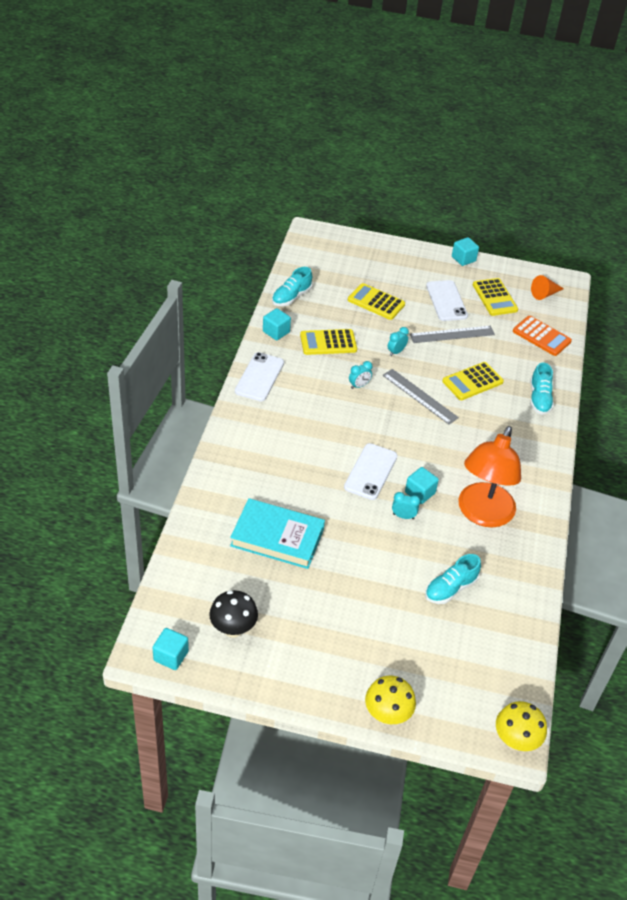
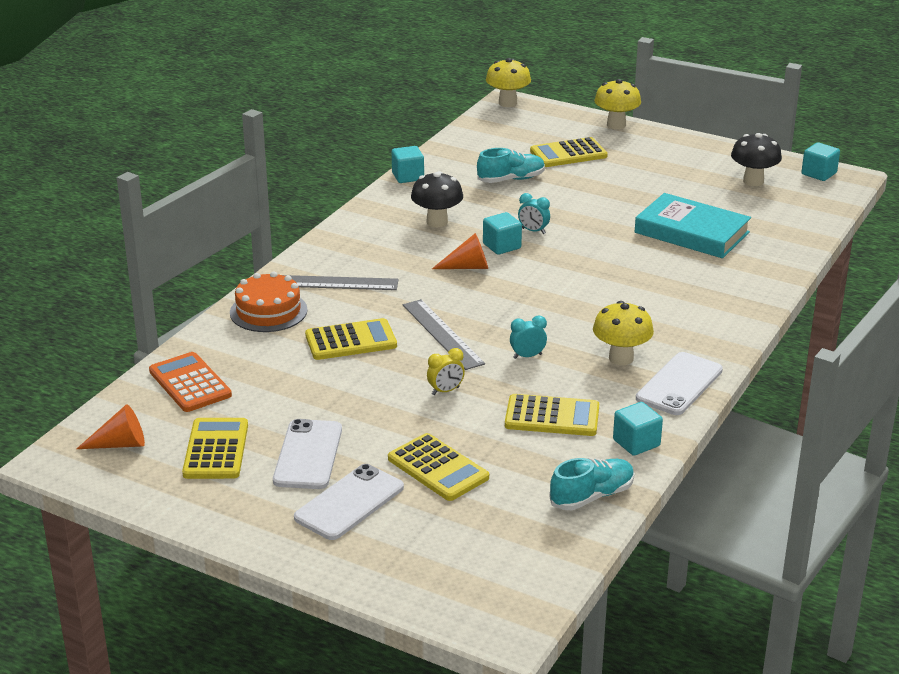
camera: 160 degrees left, 15 degrees down
(300, 393) = (621, 358): none -> yellow mushroom
(371, 472) = (554, 270): white phone -> white phone (349, 502)
(396, 352) = (445, 391): turquoise clock -> yellow clock
(416, 644) = (568, 154): none -> yellow calculator
(434, 464) = (468, 267): none -> orange cone
(452, 334) = (336, 403): grey ruler -> grey ruler (333, 283)
(463, 259) = (217, 526): turquoise cube -> turquoise cube (408, 176)
(482, 514) = (437, 222): orange lamp -> black mushroom
(539, 399) = (268, 311): turquoise shoe -> orange cake

